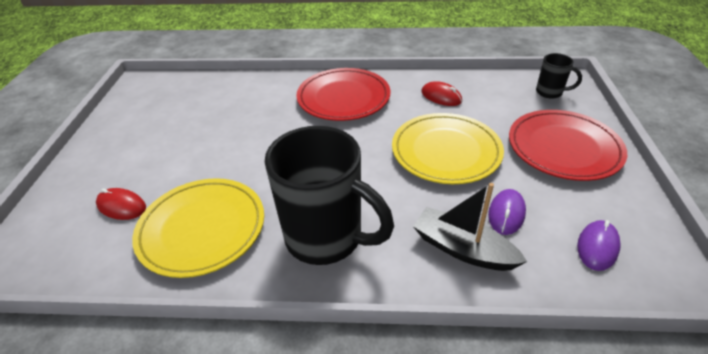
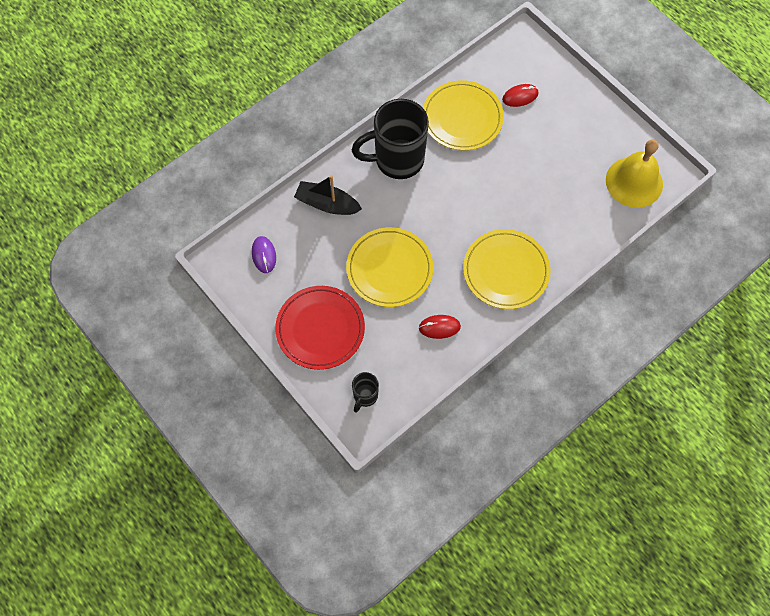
camera: 135 degrees right, 25 degrees up
(170, 91) = (634, 182): none -> yellow bell
(343, 98) = (506, 271): red plate -> yellow plate
(463, 249) = (327, 204): black boat -> black boat turned 150 degrees counterclockwise
(506, 213) = (321, 244): purple mouse -> none
(550, 92) = (365, 396): black mug -> black mug turned 45 degrees counterclockwise

